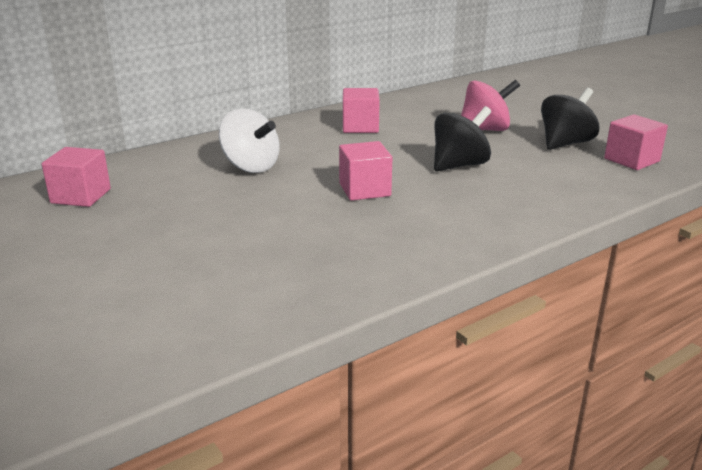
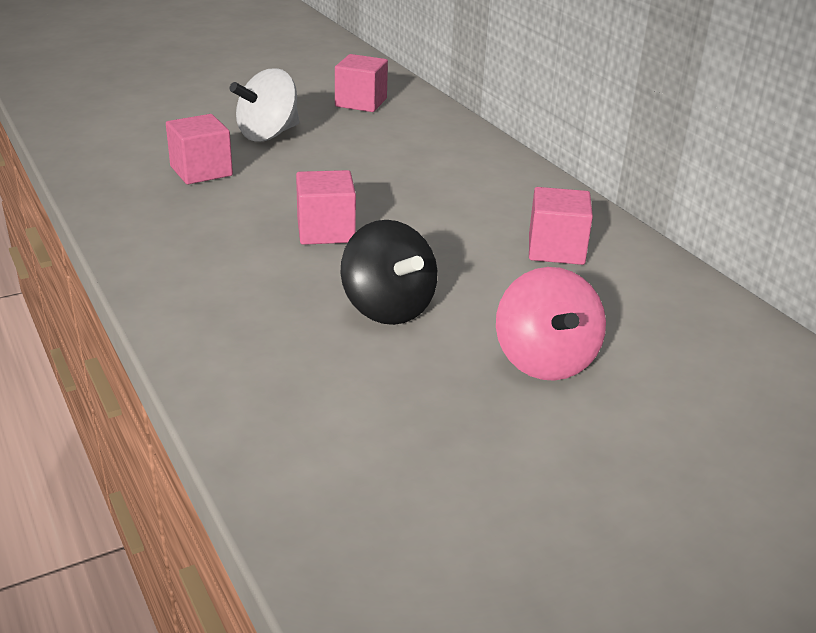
camera: 95 degrees right, 5 degrees up
(250, 166) = (416, 173): white spinning top -> white spinning top (268, 135)
(565, 143) = (467, 439): black spinning top -> none
(631, 160) = (369, 503): pink cube -> pink cube (201, 171)

